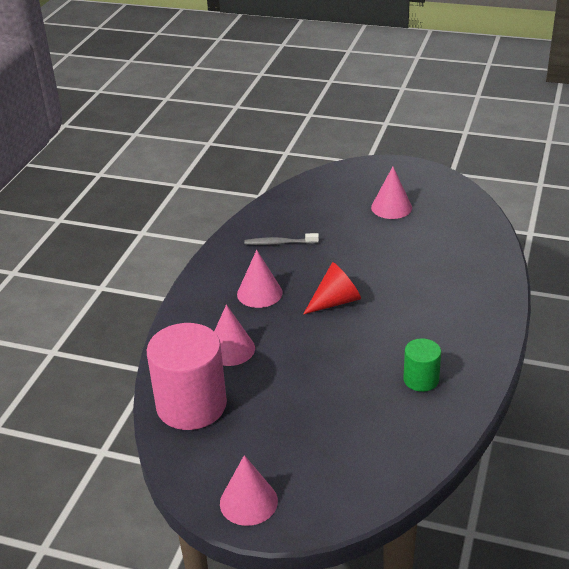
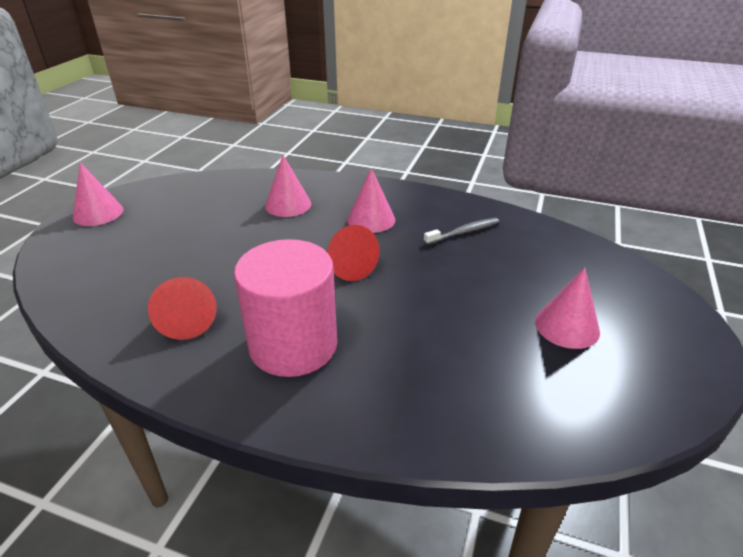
camera: 90 degrees right, 0 degrees up
(191, 405) = (223, 188): pink cylinder -> pink cylinder (293, 345)
(279, 243) = (464, 232): grey toothbrush -> grey toothbrush turned 60 degrees clockwise
(421, 379) = (187, 319): green cylinder -> red cone

